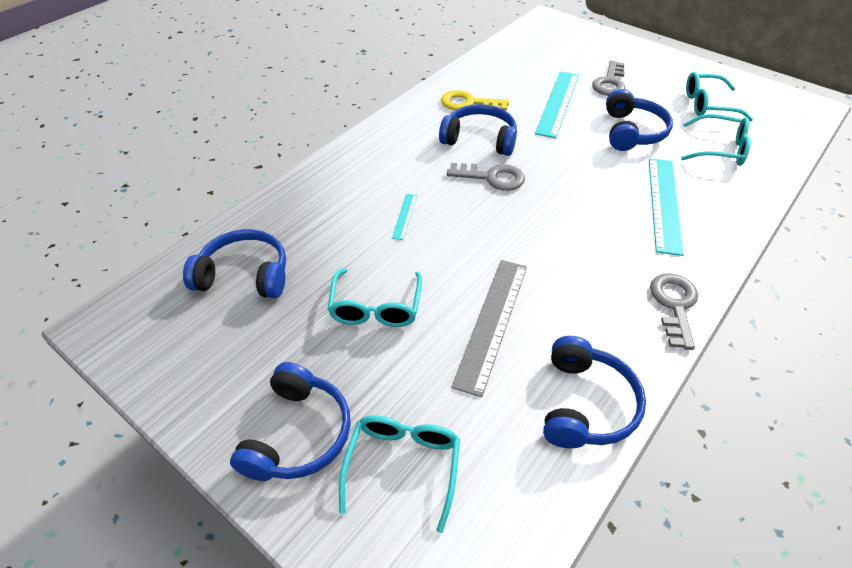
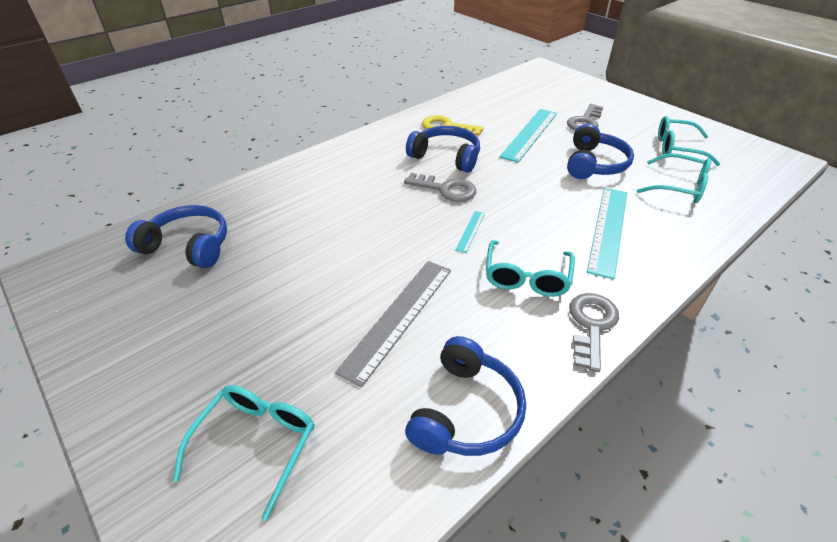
camera: 10 degrees right, 5 degrees down
(297, 434) = (169, 395): blue headphones -> none
(376, 308) = (293, 289): turquoise glasses -> turquoise glasses (526, 277)
(404, 216) = (352, 213): turquoise ruler -> turquoise ruler (470, 231)

